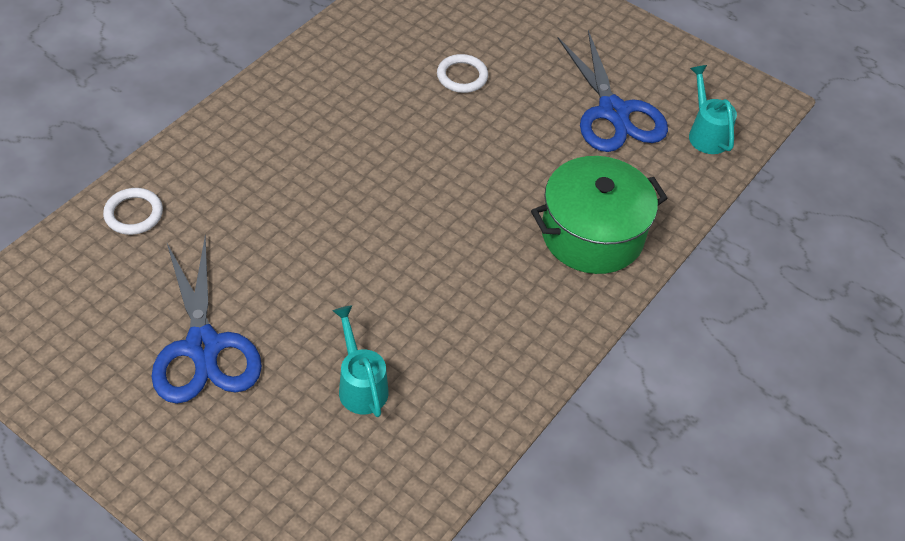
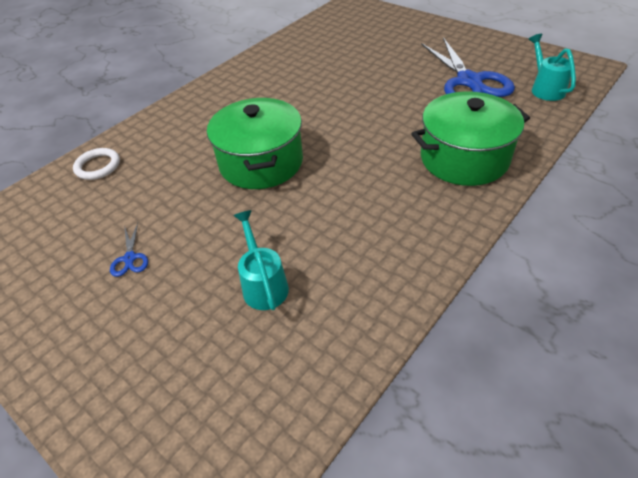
camera: 10 degrees right, 5 degrees down
(203, 347) = (130, 258): blue scissors -> blue scissors, size x0.40
(346, 223) = (261, 162): none -> green pot
(462, 76) = (352, 70): white ring -> none

